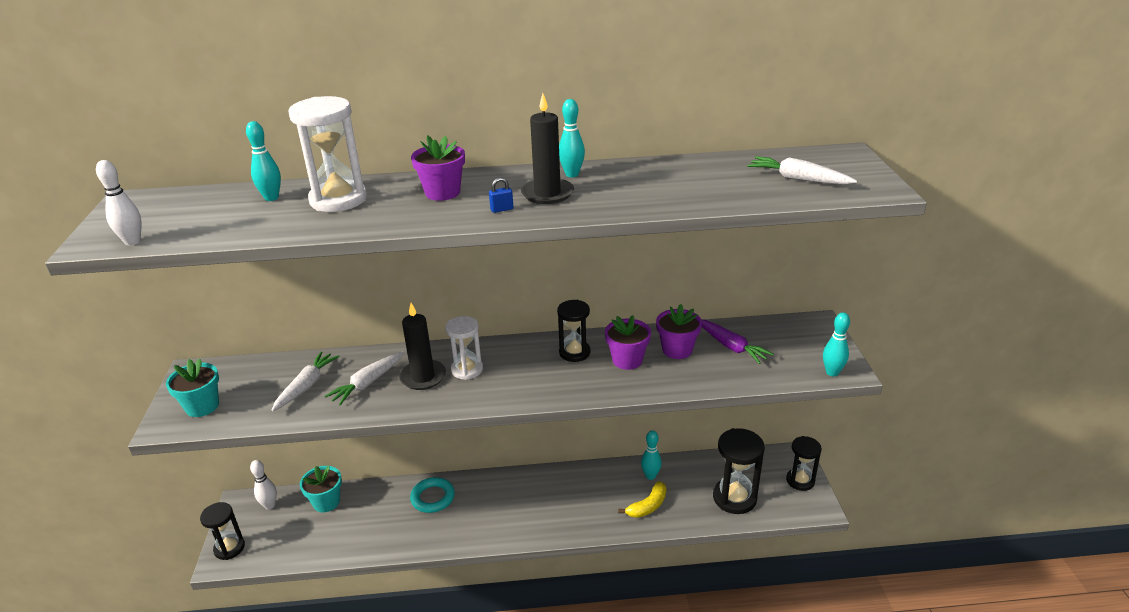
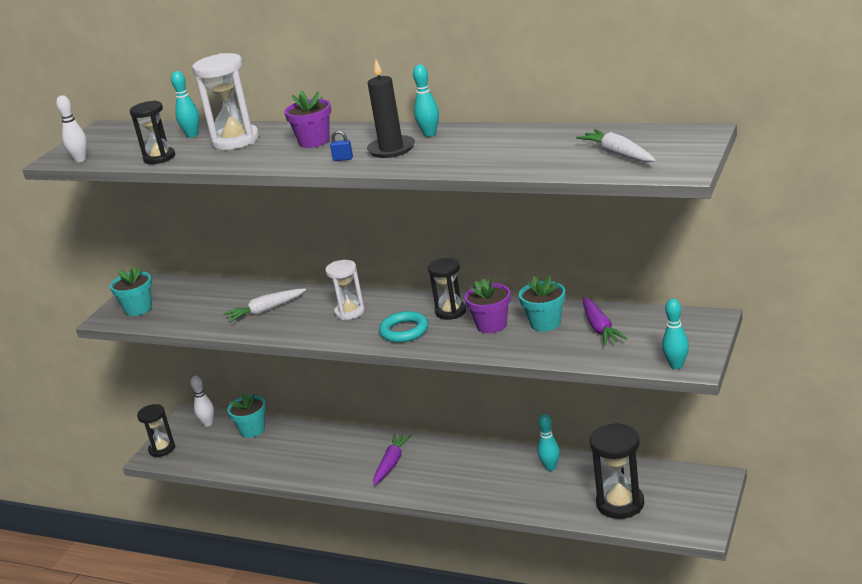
camera: 30 degrees right, 5 degrees down
(306, 386) = (219, 306): white carrot -> none
(423, 377) = (310, 312): black candle -> none
(433, 498) = (340, 444): turquoise ring -> turquoise ring (404, 331)
(498, 506) = (391, 463): none -> purple carrot
(648, 506) = (528, 492): yellow banana -> none
(677, 350) = (545, 323): purple flower pot -> turquoise flower pot
(800, 480) = (703, 503): black hourglass -> black hourglass (159, 158)

